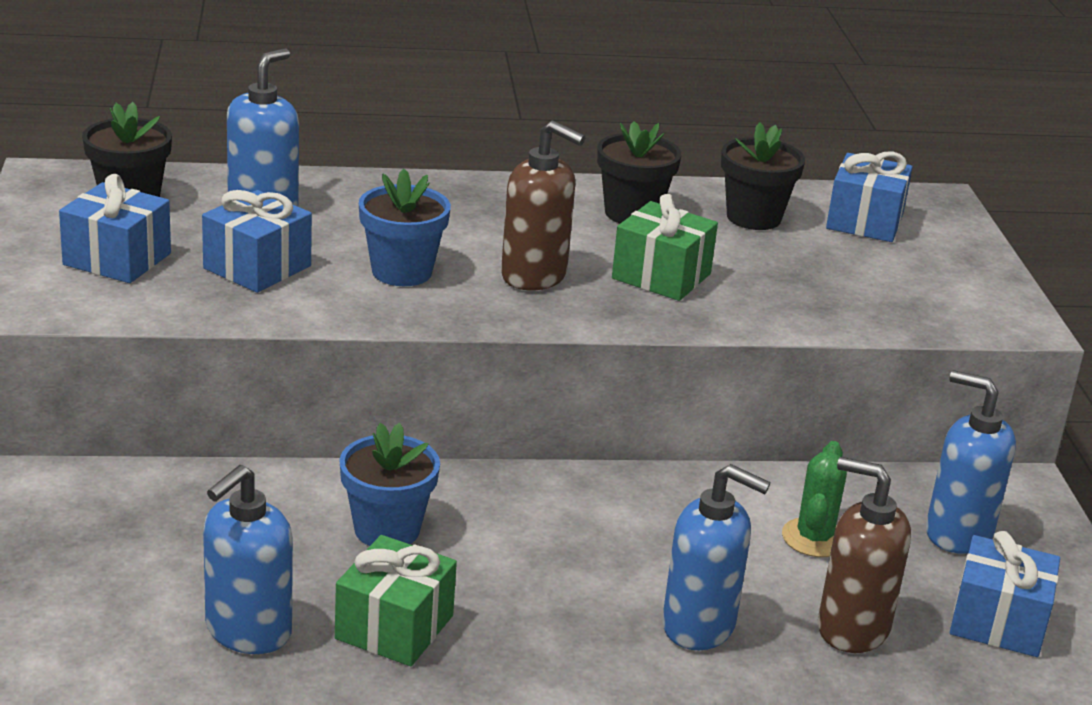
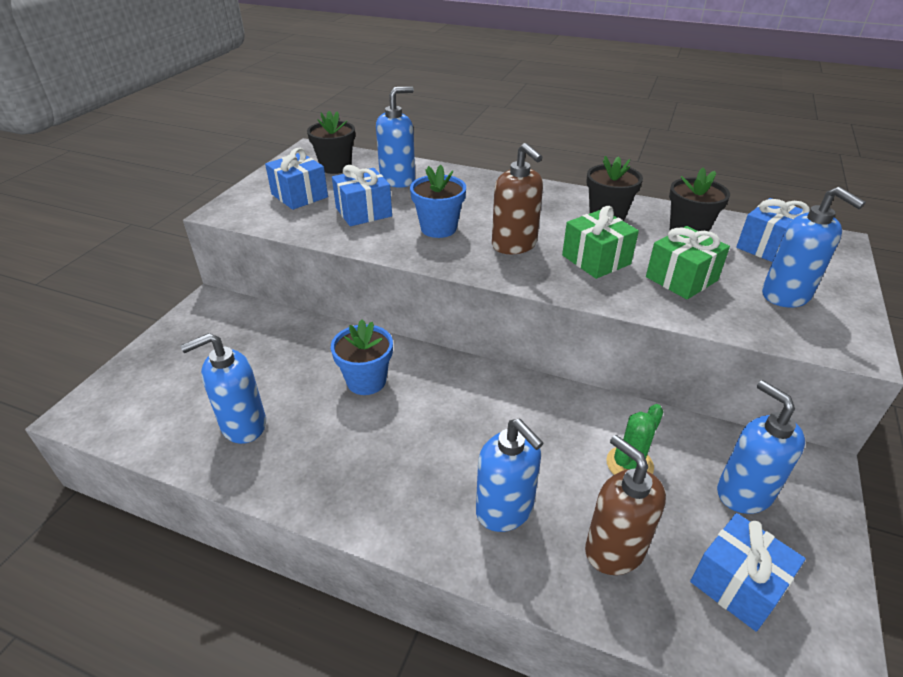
camera: 30 degrees right, 10 degrees up
(394, 627) = (320, 448): green gift -> green gift (681, 279)
(917, 278) = (786, 295): none -> blue soap dispenser

